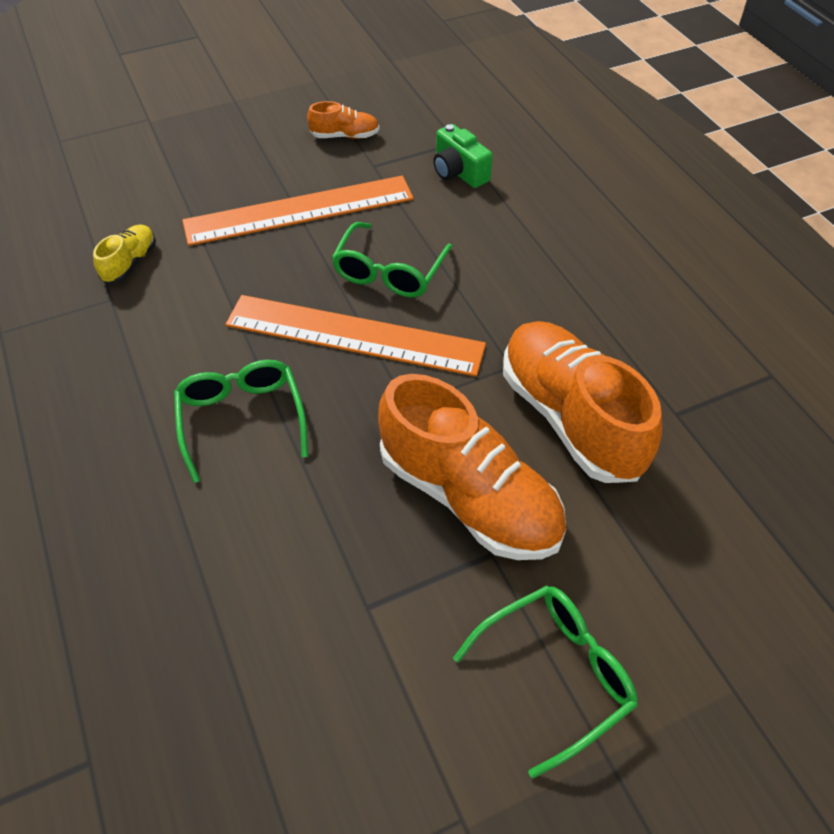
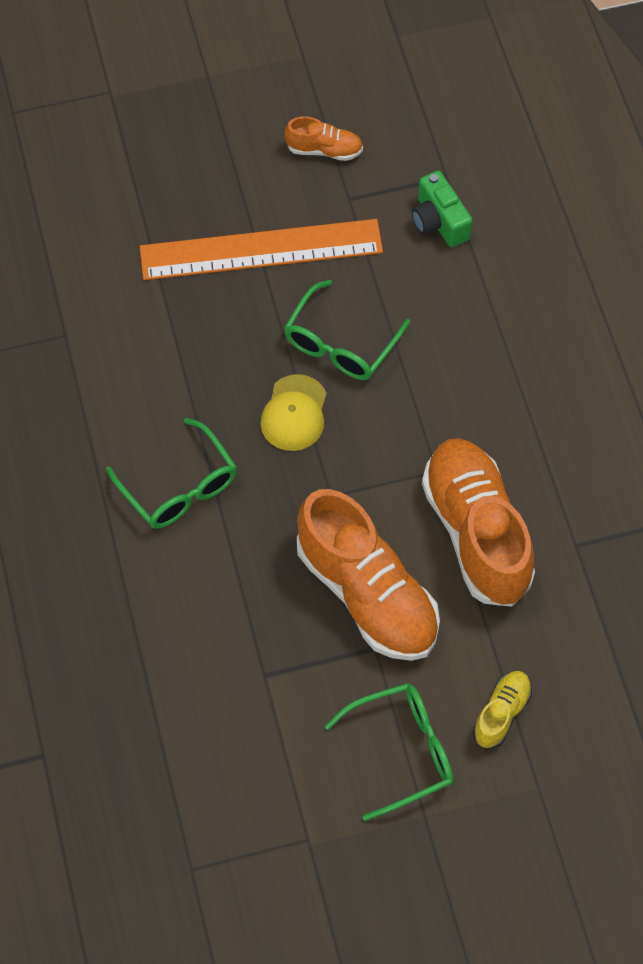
camera: 10 degrees right, 10 degrees up
(130, 263) = (85, 294): yellow shoe -> yellow shoe (501, 713)
(242, 419) = (179, 487): green glasses -> green glasses turned 150 degrees clockwise
(354, 335) = (294, 413): orange ruler -> yellow cap

